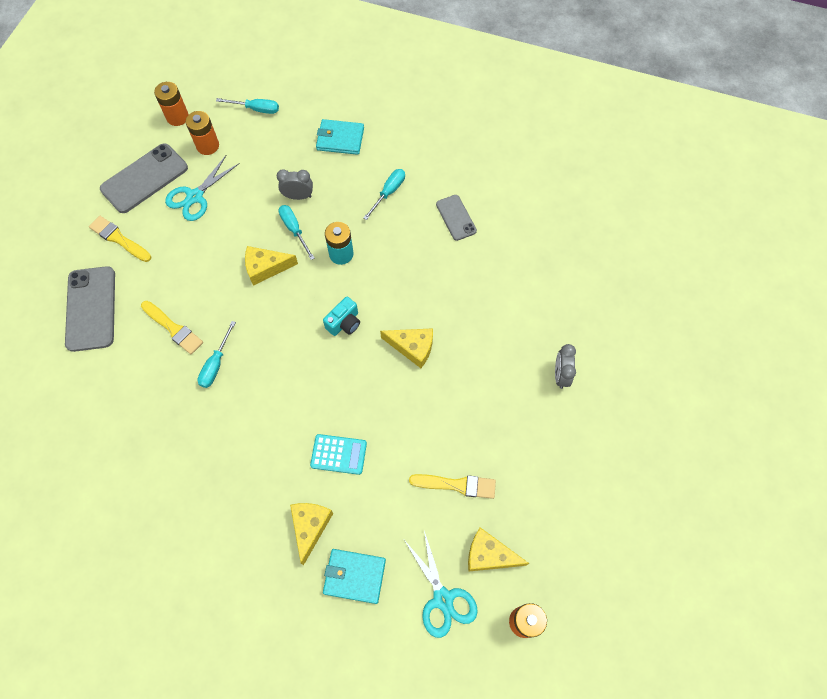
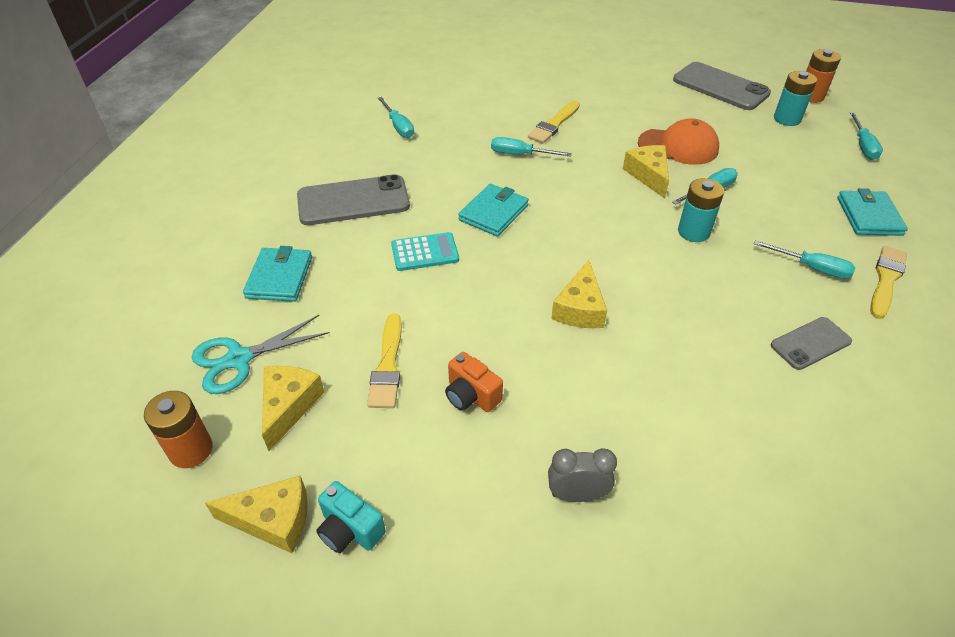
camera: 85 degrees right, 20 degrees down
(91, 308) = (561, 78): grey phone -> grey phone (353, 201)
(119, 239) = (643, 82): yellow brush -> yellow brush (886, 280)
(143, 474) = (398, 127): none -> turquoise screwdriver
(195, 197) = (716, 119): turquoise scissors -> none
(208, 146) = (787, 119): orange battery -> turquoise battery
(230, 236) = (678, 146): none -> orange cap
(296, 396) = (493, 213): none -> turquoise wallet
(298, 196) = (758, 189): grey clock -> none
(310, 527) = (339, 238): yellow cheese -> yellow cheese (273, 520)
(338, 454) = (425, 252): turquoise calculator -> turquoise calculator turned 105 degrees counterclockwise
(344, 323) = (597, 243): turquoise camera -> turquoise camera (350, 530)
(486, 429) = (471, 395): none -> orange camera

